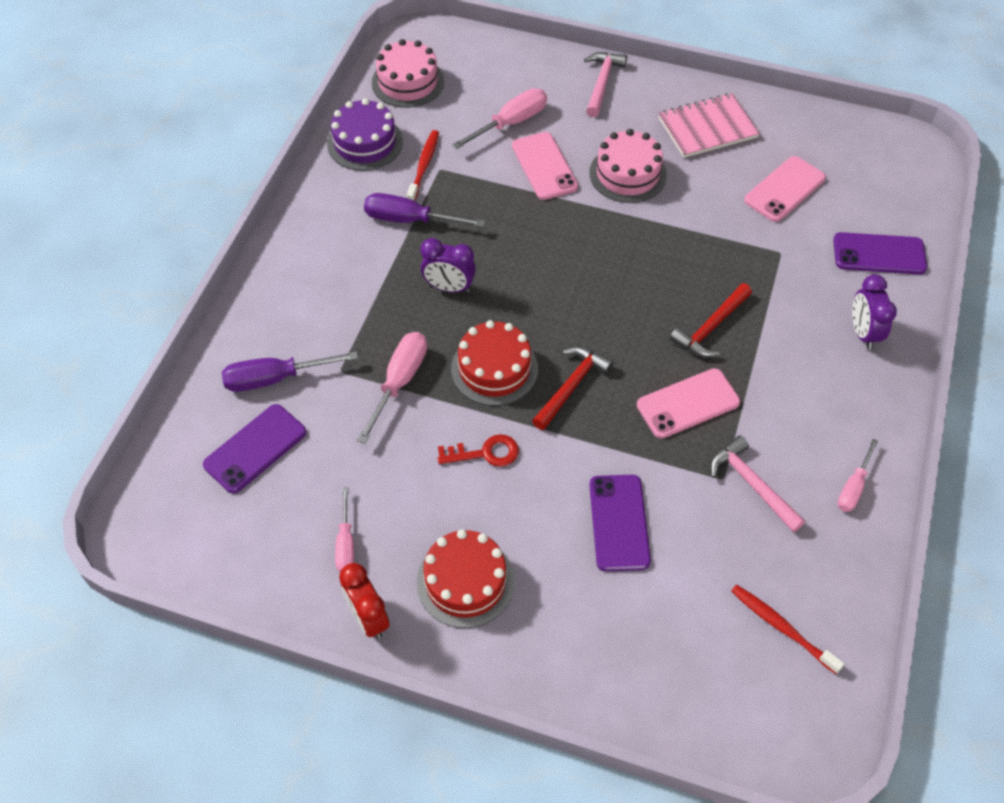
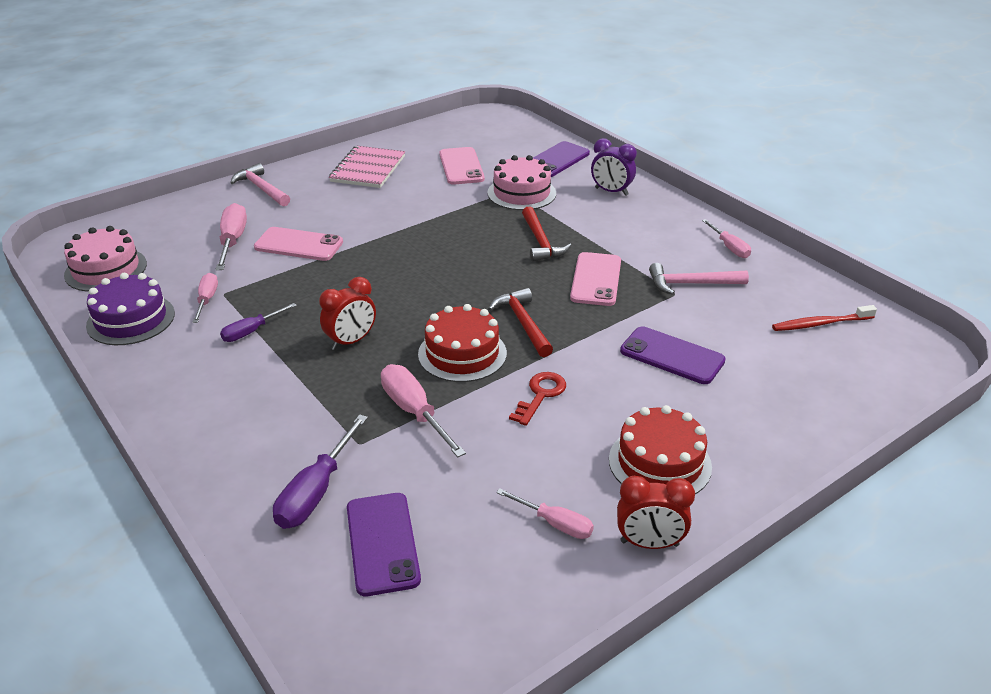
camera: 55 degrees left, 20 degrees down
(409, 220) = (251, 331): purple screwdriver -> purple screwdriver, size x0.64
(424, 166) = (207, 300): red toothbrush -> pink screwdriver
(449, 287) = (351, 341): purple clock -> red clock
(627, 174) = (360, 215): pink cake -> pink cake (521, 193)

